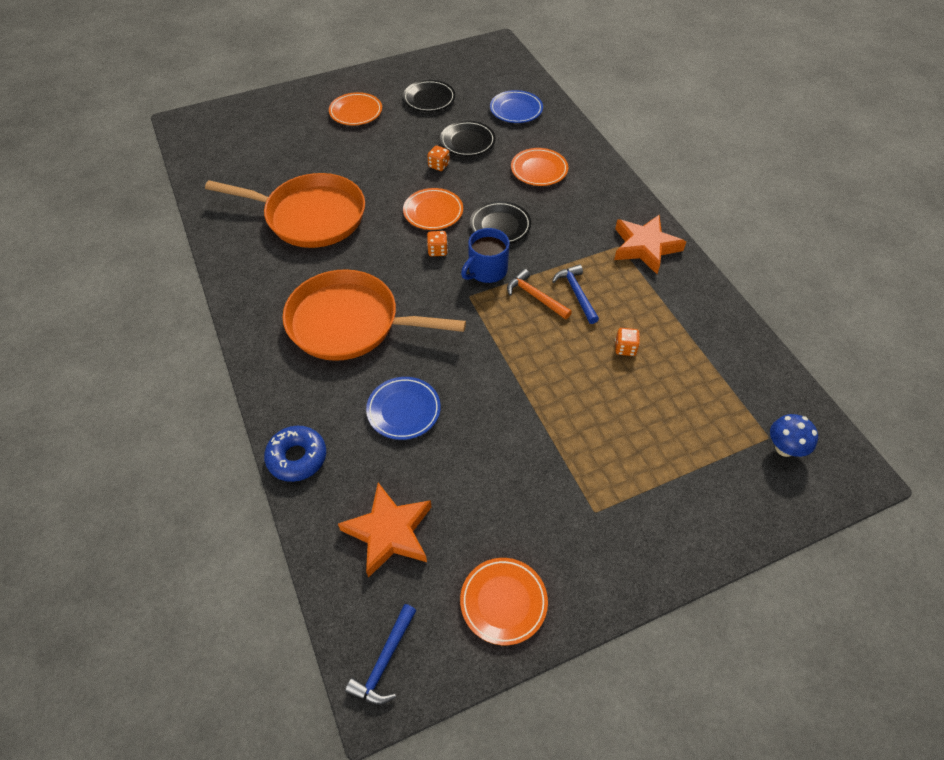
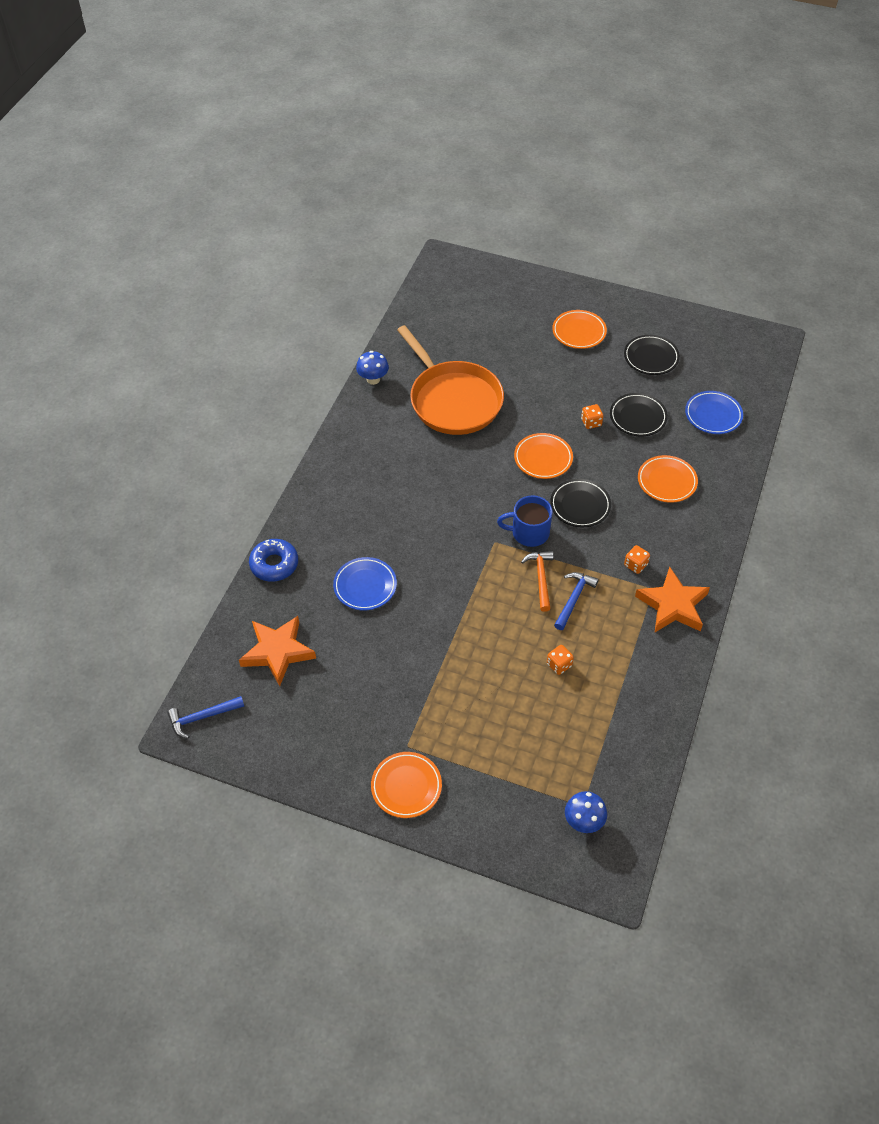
camera: 45 degrees right, 0 degrees up
(219, 244) = (373, 379): none -> blue mushroom
(349, 323) = (395, 500): orange pan -> none
(437, 250) = (511, 491): orange dice -> orange dice (635, 565)
(503, 602) = (295, 745): orange plate -> orange plate (406, 786)

